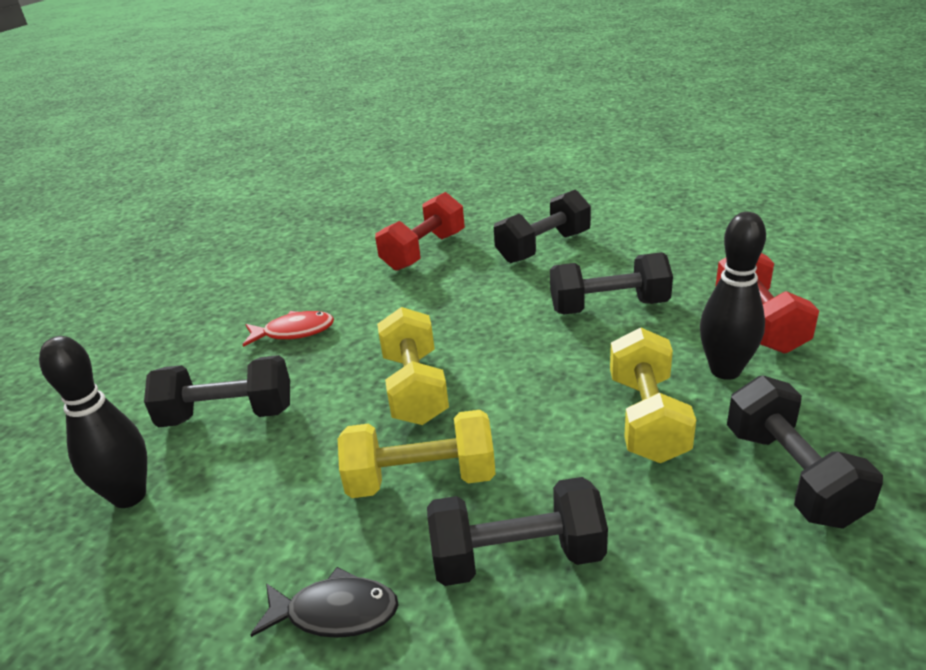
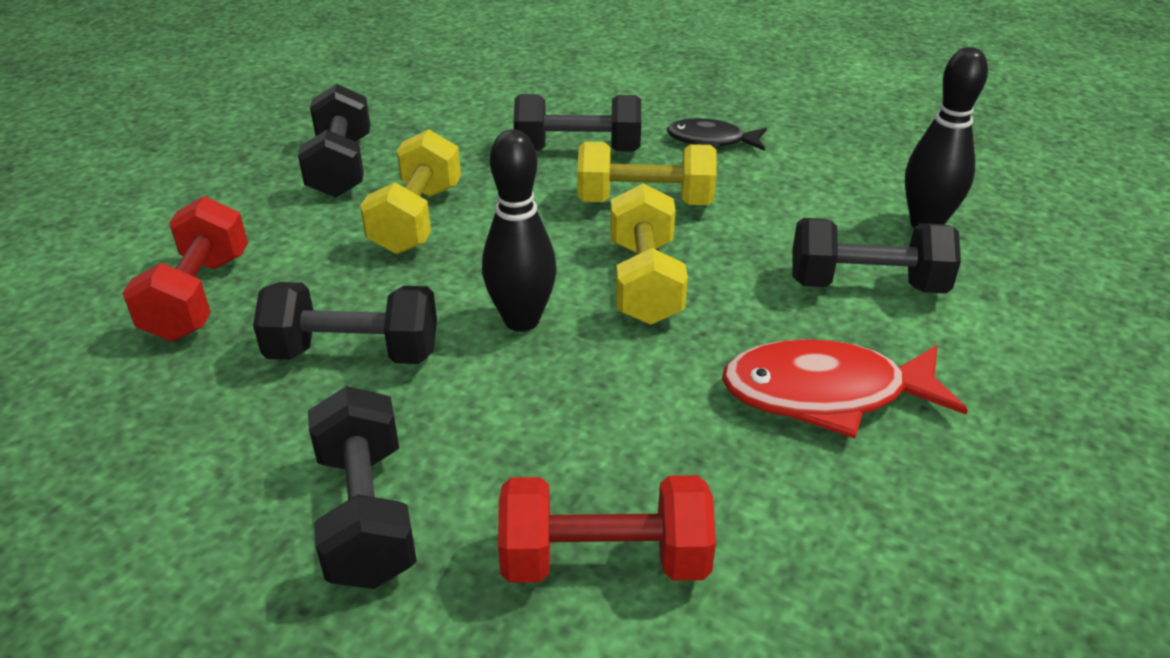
camera: 175 degrees left, 5 degrees up
(294, 332) = (826, 394): red fish -> red fish, size x1.65
(424, 251) = (604, 560): red dumbbell -> red dumbbell turned 45 degrees clockwise
(543, 247) = (366, 515): black dumbbell -> black dumbbell turned 75 degrees counterclockwise
(725, 370) = (300, 249): black bowling pin -> black bowling pin (521, 320)

